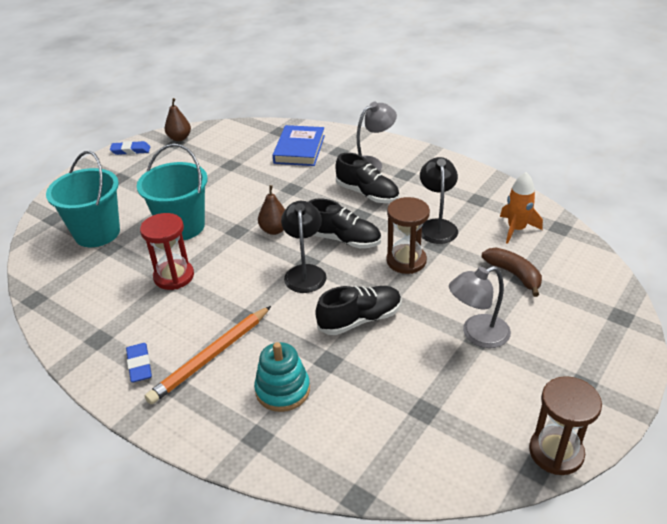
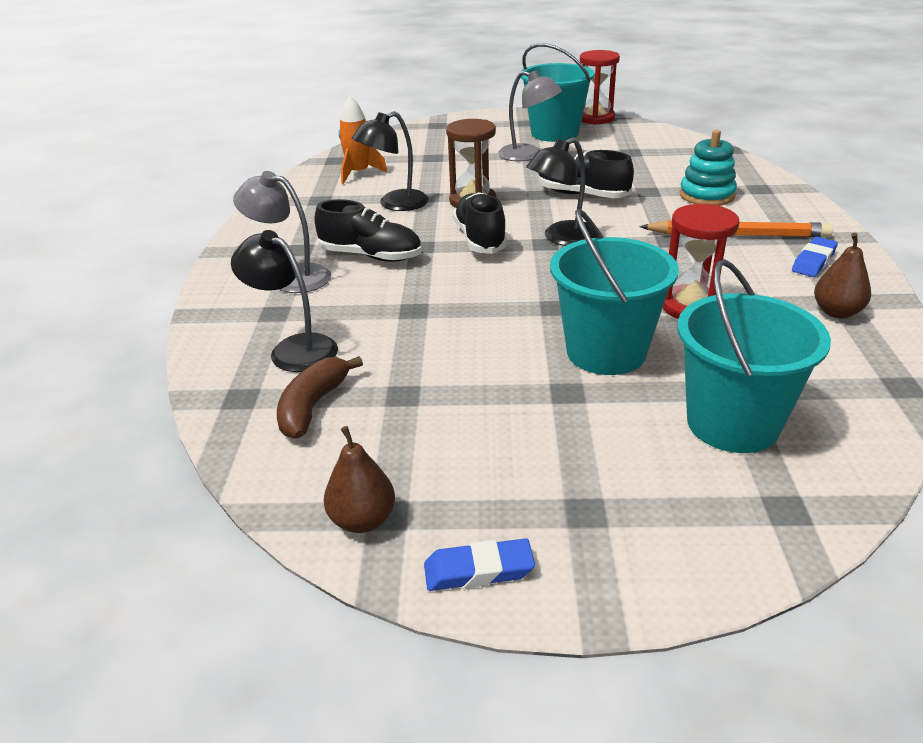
camera: 125 degrees left, 5 degrees down
(130, 150) = (478, 570): blue eraser -> blue eraser turned 60 degrees counterclockwise
(274, 230) = (518, 283): brown pear -> brown pear (836, 312)
(299, 149) = (294, 348): blue book -> black lamp
(367, 194) = (371, 256): black shoe -> black shoe turned 105 degrees clockwise
(514, 275) = (432, 160): brown banana -> brown banana (313, 406)
(527, 386) = (554, 133): none -> turquoise bucket
(556, 452) = (595, 118): brown hourglass -> red hourglass

